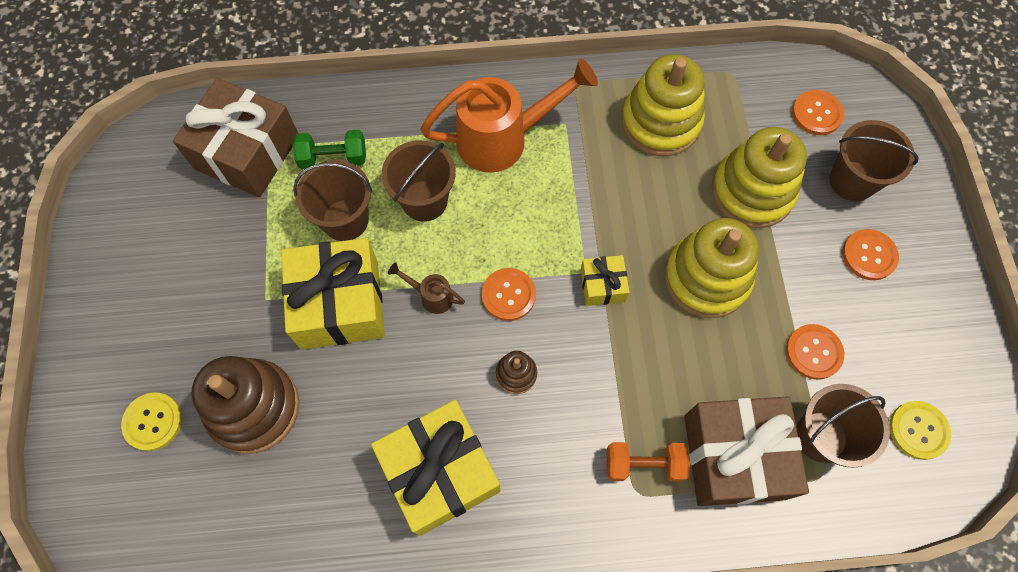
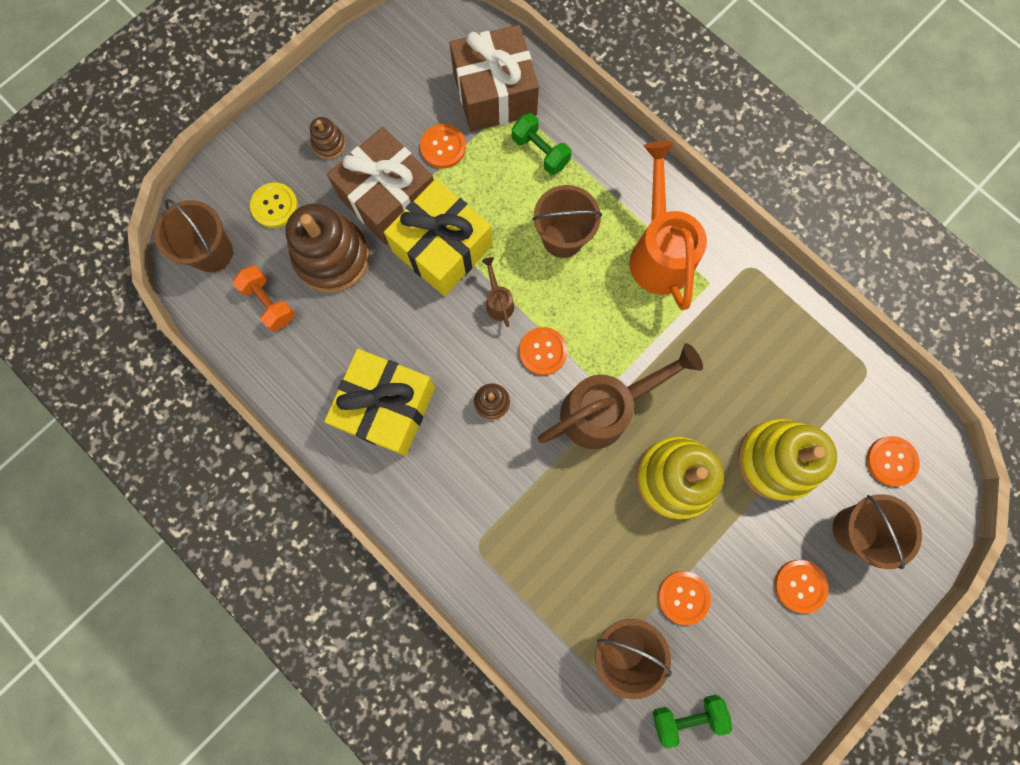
camera: 50 degrees right, 10 degrees up
(146, 324) = (329, 144): none -> brown stacking toy
(250, 230) = (443, 147): none -> orange button
(345, 220) = (503, 199): brown bucket -> brown bucket (212, 252)
(504, 139) = (658, 251): orange watering can -> orange watering can turned 135 degrees counterclockwise
(602, 285) = (605, 409): yellow gift -> brown watering can
(644, 464) = (500, 536): orange dumbbell -> orange dumbbell (269, 303)
(660, 122) = (774, 350): yellow stacking toy -> none
(734, 456) = (557, 594): brown gift -> brown gift (388, 198)
(918, 430) = (687, 715): yellow button -> green dumbbell

